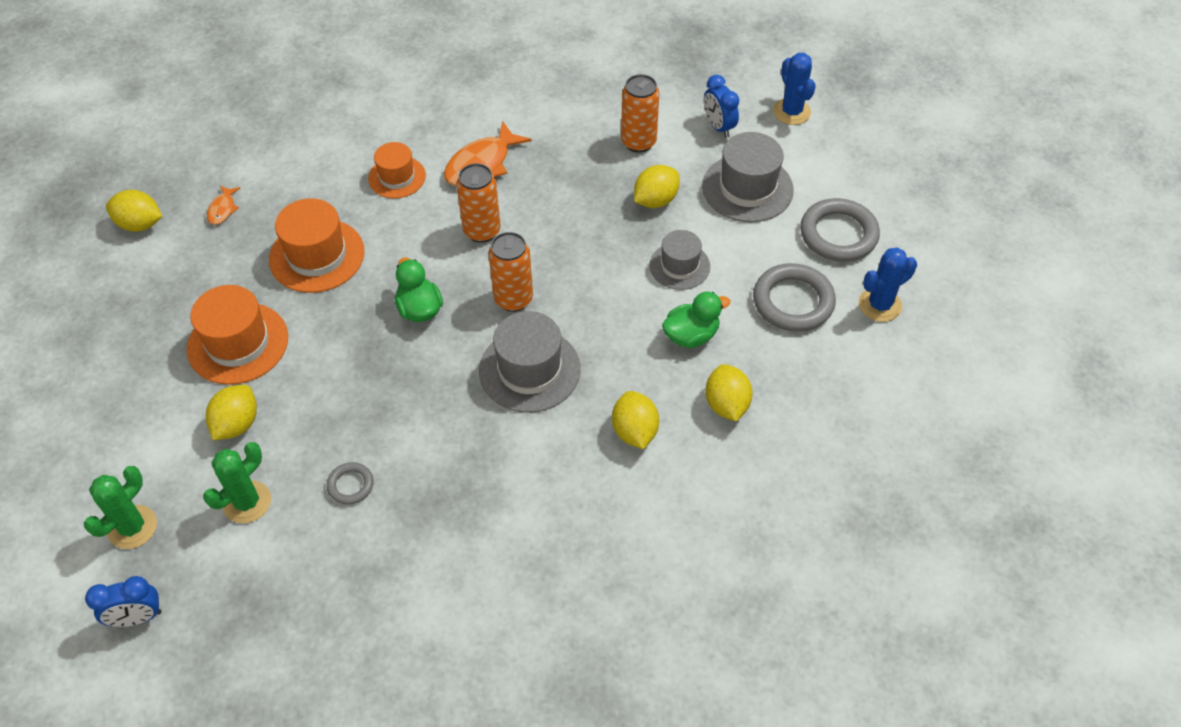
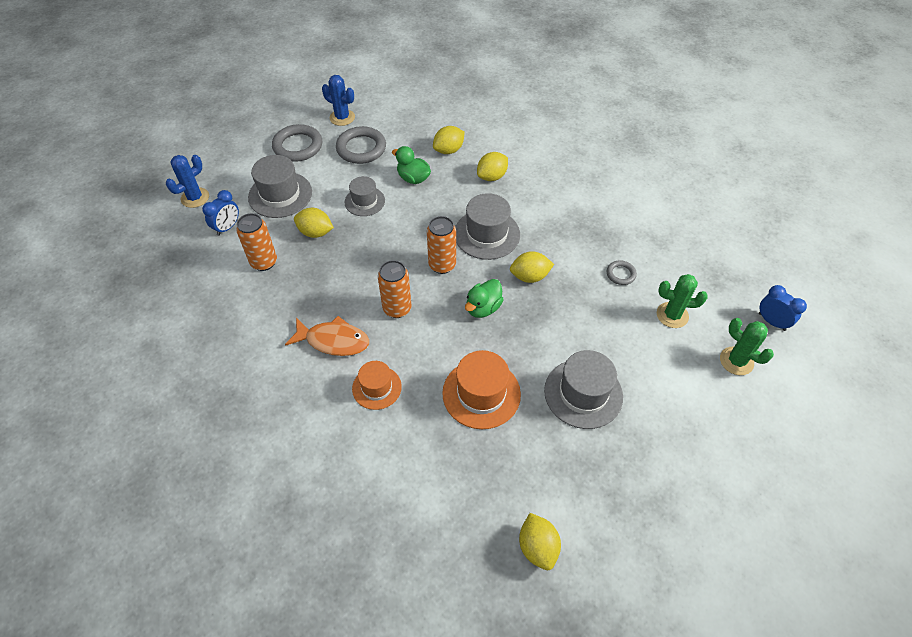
camera: 120 degrees left, 0 degrees up
(132, 527) = (736, 361): green cactus -> green cactus turned 45 degrees clockwise
(223, 209) = (482, 491): orange fish -> none
(237, 424) = (635, 353): yellow lemon -> yellow lemon (530, 276)
(238, 343) = (583, 393): orange hat -> grey hat

